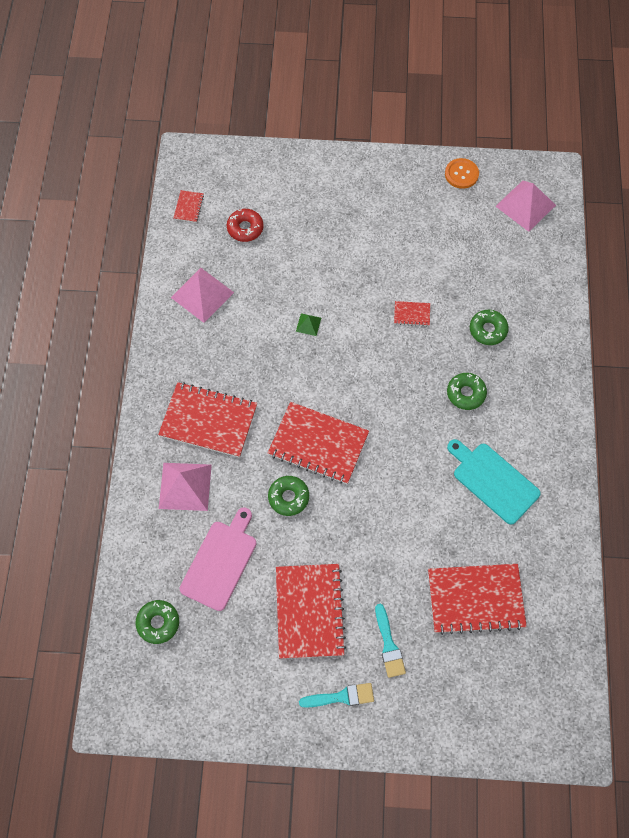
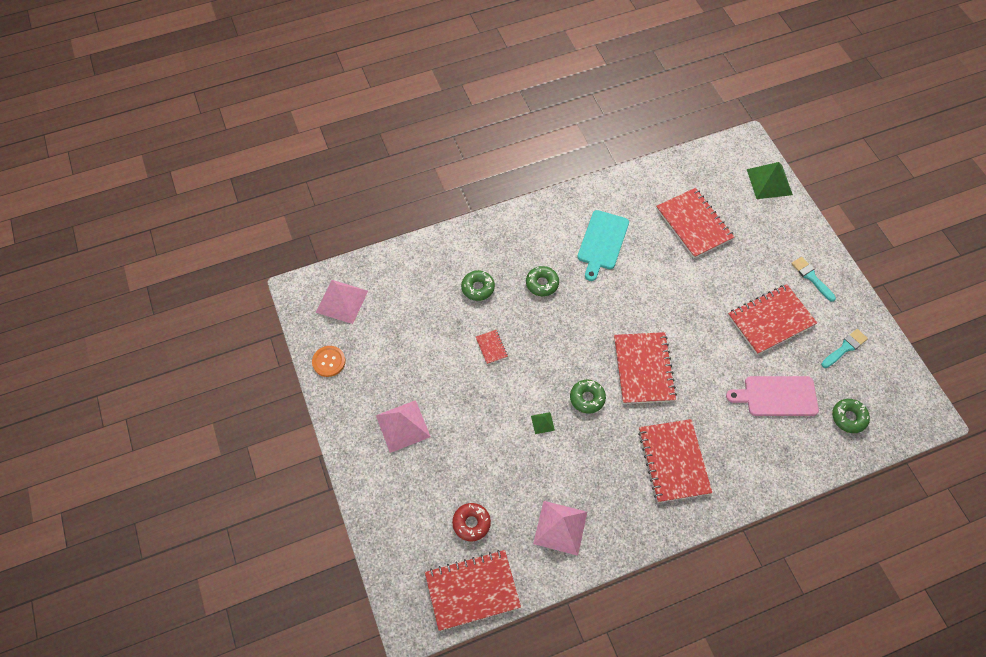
camera: 115 degrees left, 5 degrees down
(185, 486) = (737, 451): pink pyramid -> pink pyramid (402, 426)
(189, 207) = (472, 590): red notebook -> red notebook, size x2.28
(288, 497) = (698, 371): green donut -> green donut (587, 398)
(388, 644) = (759, 263): turquoise brush -> turquoise brush (845, 348)
(501, 734) = (769, 182): none -> green pyramid

